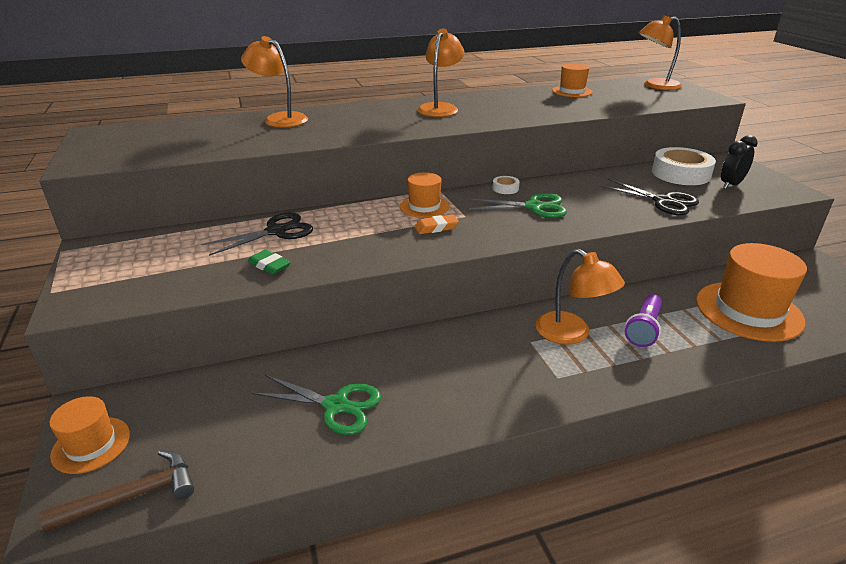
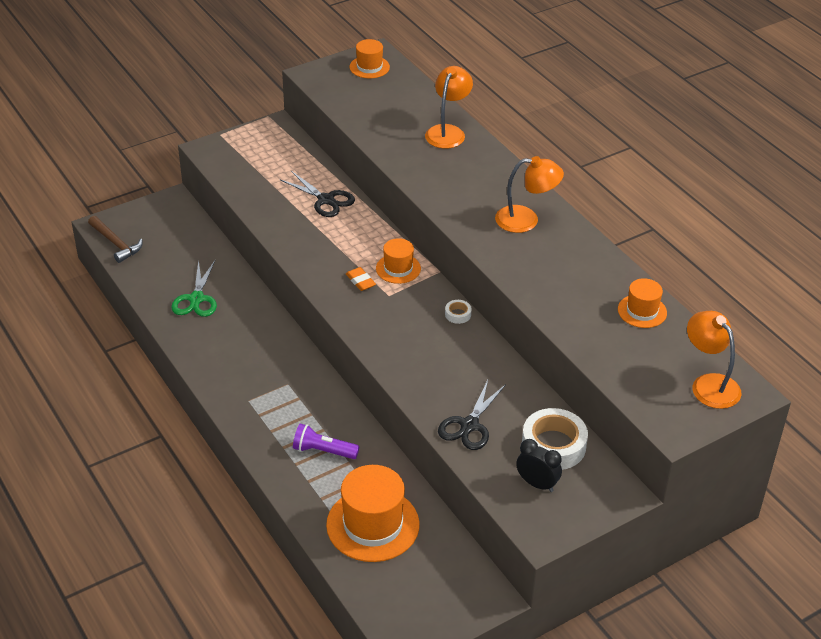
camera: 75 degrees right, 10 degrees up
(91, 444) = (146, 214): orange hat -> orange hat (369, 67)
(269, 265) = (275, 211): green eraser -> none
(534, 207) = (422, 336): green scissors -> none
(571, 334) = (304, 407): orange lamp -> none

